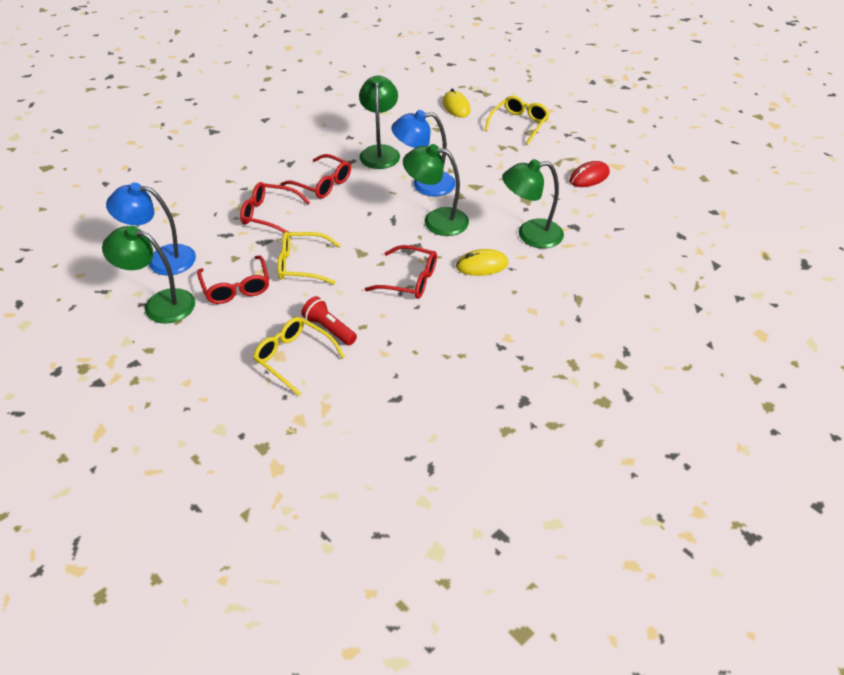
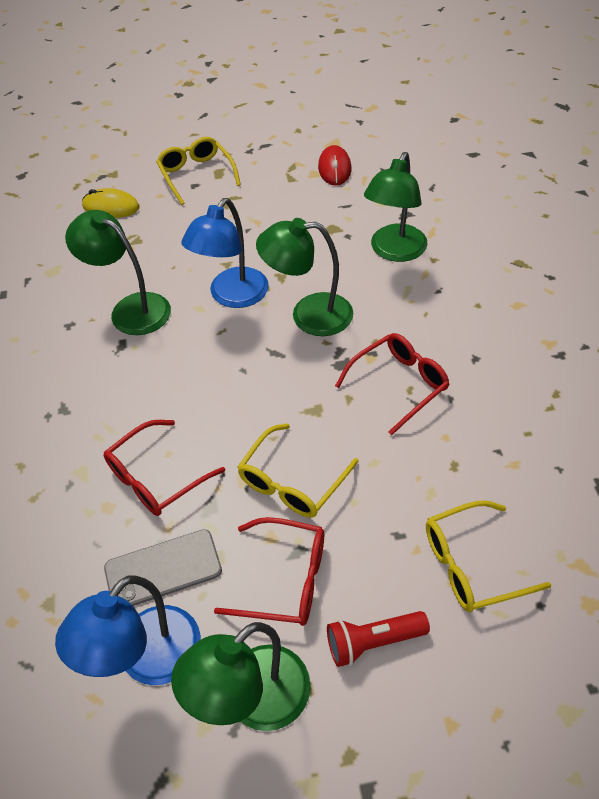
camera: 55 degrees left, 5 degrees up
(215, 242) = (163, 569): none -> grey phone
(322, 184) = (142, 392): red glasses -> none
(329, 329) = (438, 502): red flashlight -> red flashlight (373, 642)
(436, 220) = (309, 315): green lamp -> green lamp turned 45 degrees clockwise
(482, 265) = (417, 311): yellow mouse -> none

